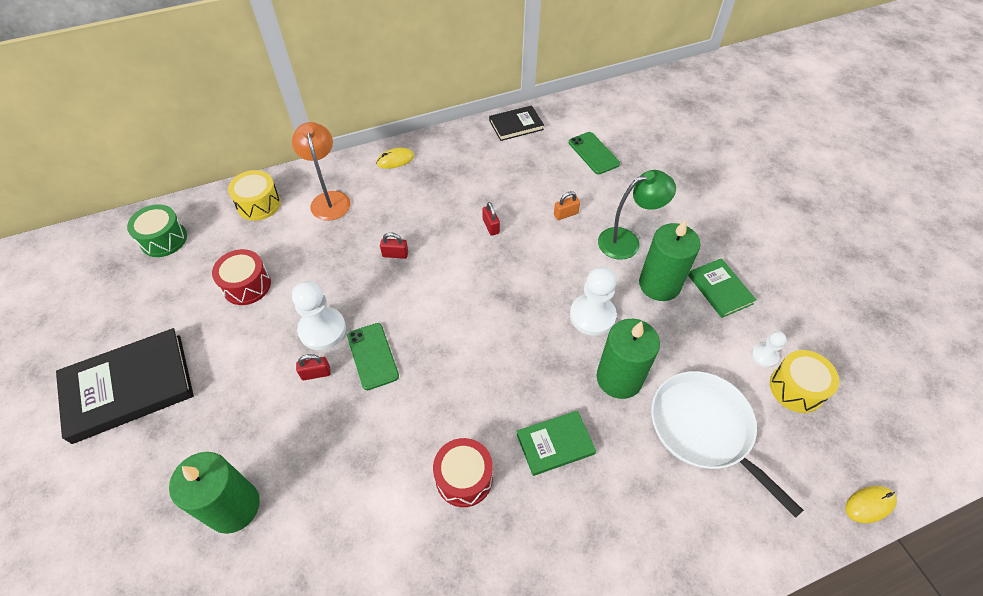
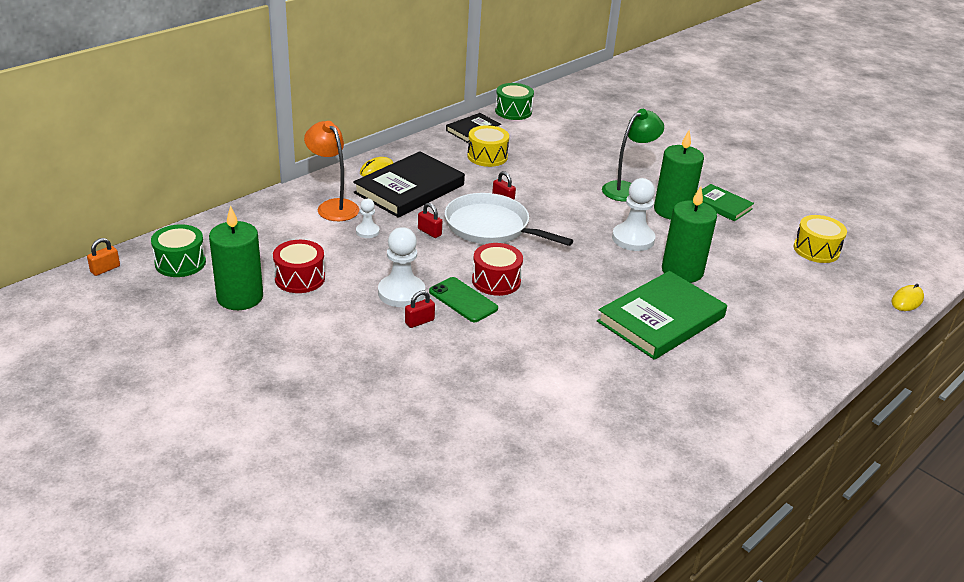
camera: 25 degrees left, 20 degrees down
(129, 387) = (237, 369): black book -> black book (409, 189)
(233, 506) = (414, 420): green candle -> green candle (240, 297)
(259, 204) = (262, 221): yellow drum -> yellow drum (487, 156)
(395, 254) = (429, 232): red padlock -> red padlock turned 60 degrees clockwise
(464, 478) = (603, 355): red drum -> red drum (496, 281)
(555, 444) = (661, 319): green book -> green book, size x1.81
(565, 214) = (563, 181): orange padlock -> orange padlock (105, 269)
(570, 107) = (513, 111): none -> green drum
(593, 153) = (557, 138): green phone -> none
(704, 429) = (767, 286): white pan -> white pan (491, 227)
(764, 356) = (781, 237): white pawn -> white pawn (367, 231)

